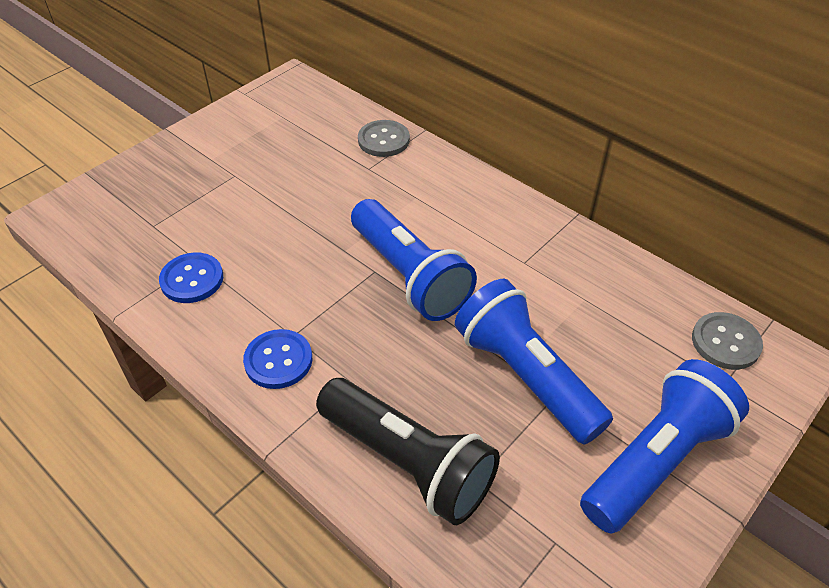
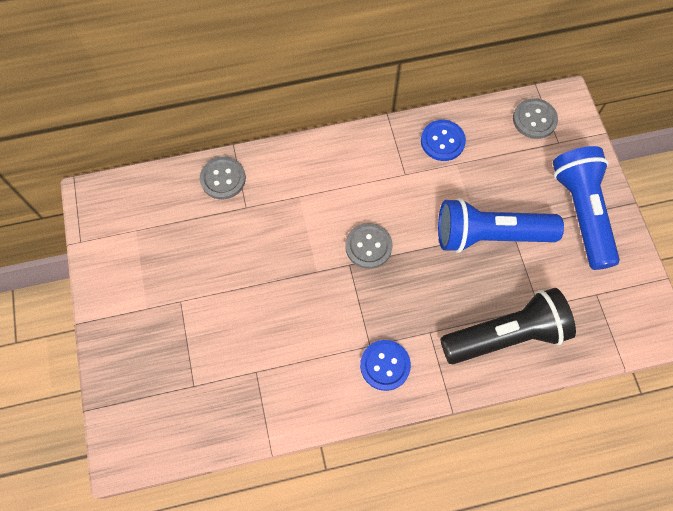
camera: 55 degrees left, 20 degrees up
(192, 279) = (272, 384): blue button -> blue button (442, 141)
(409, 275) = (368, 246): blue flashlight -> grey button

